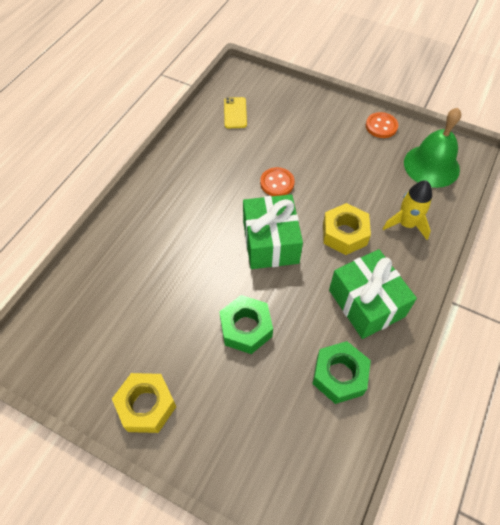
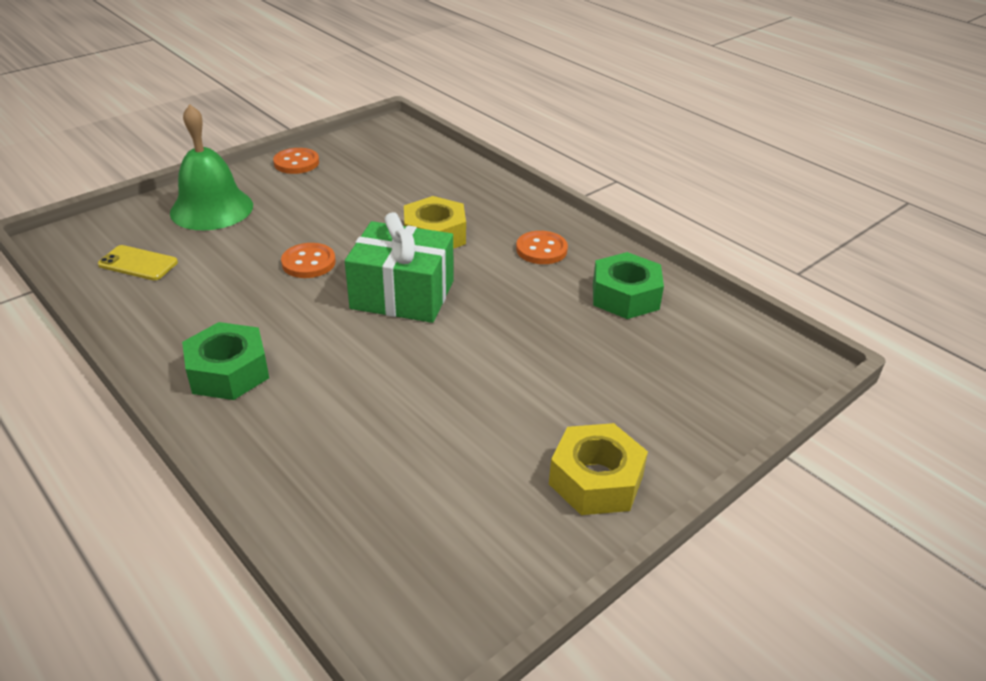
camera: 70 degrees left, 20 degrees down
(246, 328) = (522, 351): green nut -> green nut (228, 372)
(366, 303) = (541, 250): green gift -> orange button
(406, 224) = (454, 192): yellow rocket -> none
(431, 166) = (387, 152): green bell -> green bell (211, 209)

